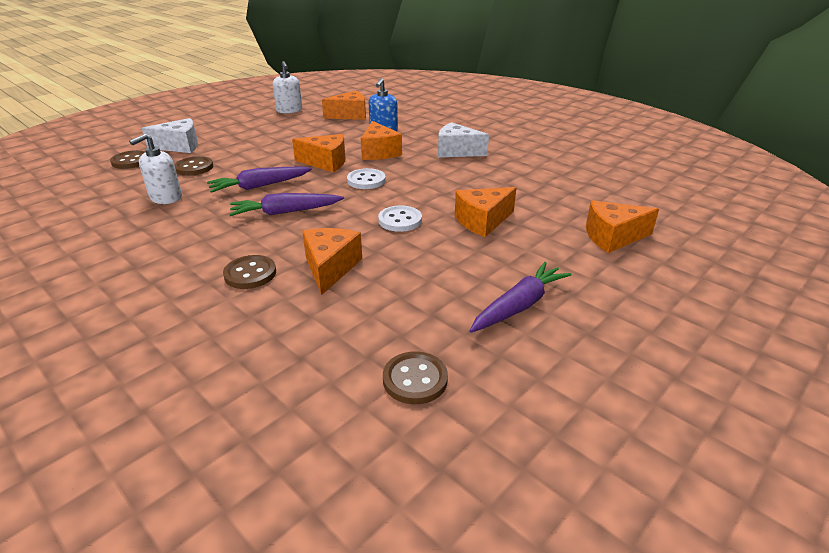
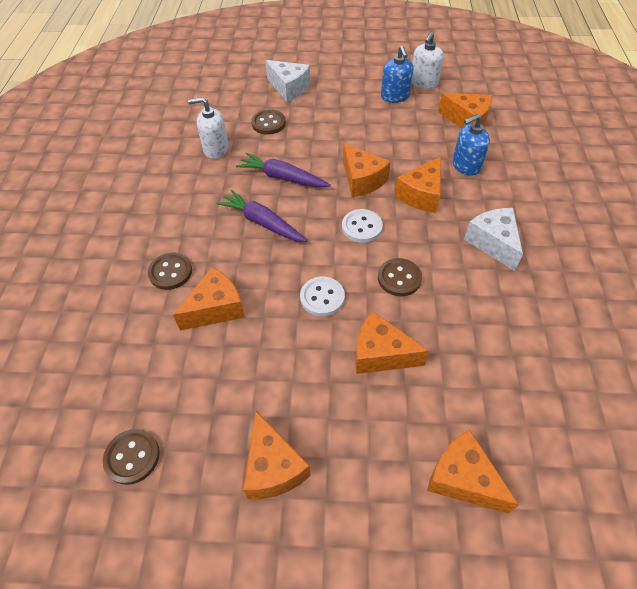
camera: 50 degrees right, 20 degrees up
(131, 161) = (241, 89): brown button -> brown button (399, 278)
(279, 122) = (395, 96): none -> blue soap dispenser
(519, 306) = (273, 467): purple carrot -> orange cheese

